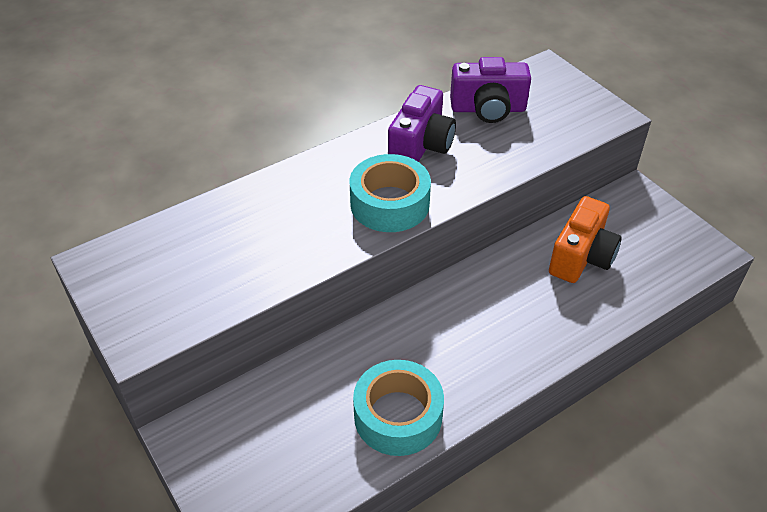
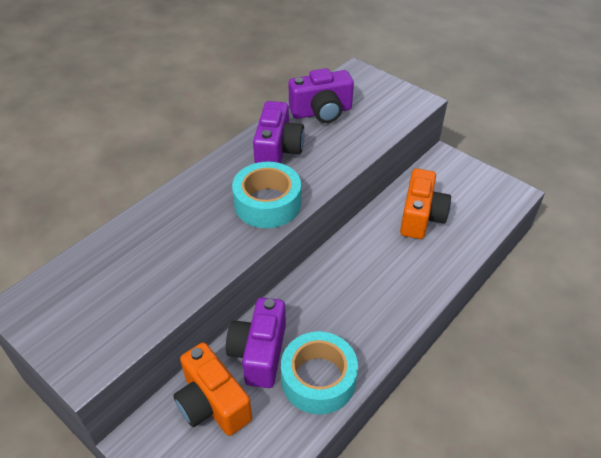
camera: 15 degrees left, 0 degrees up
(272, 414) = (212, 403): none -> orange camera
(340, 372) = (259, 353): none -> purple camera

